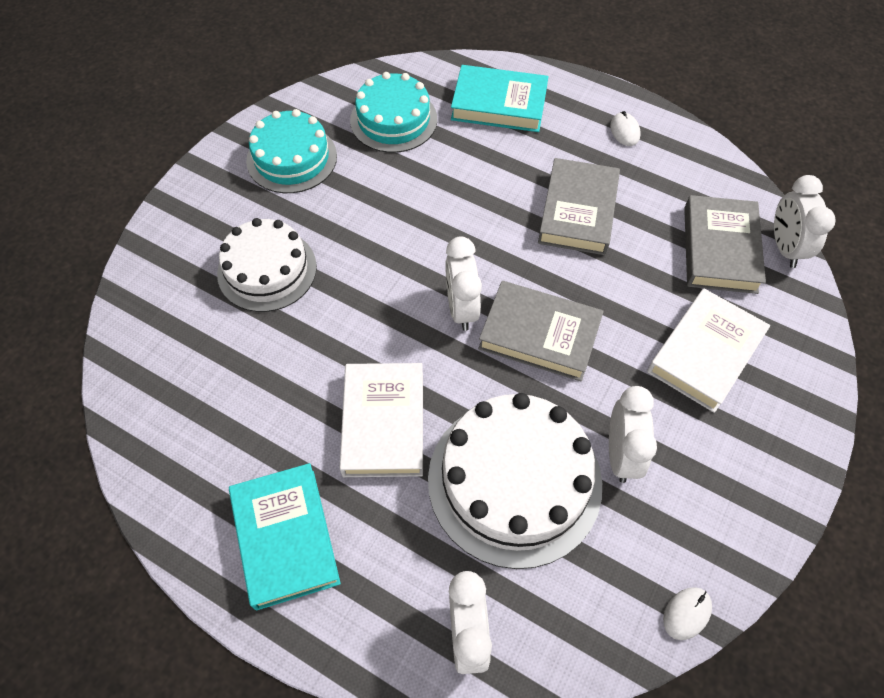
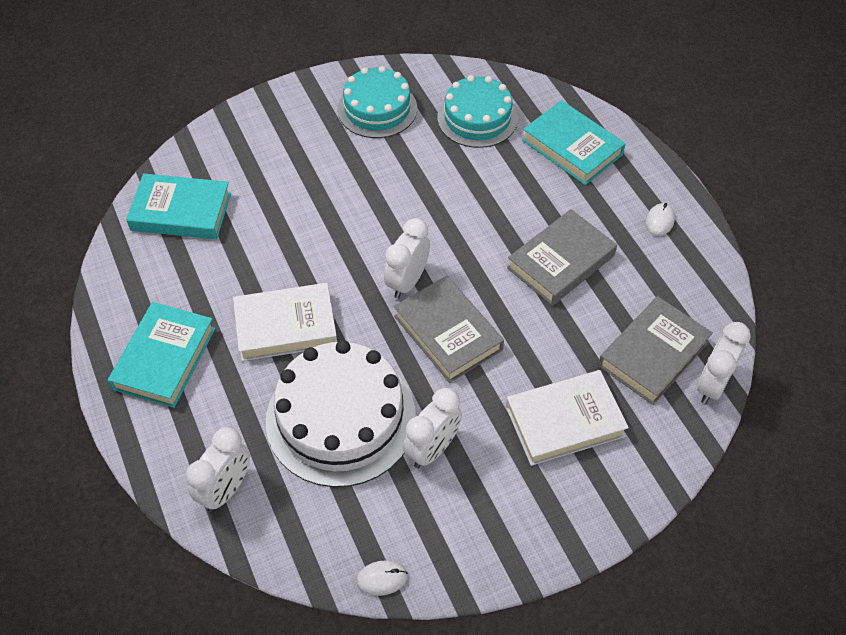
camera: 35 degrees right, 5 degrees down
(172, 370) = (181, 212): none -> turquoise book
(267, 270) = (295, 179): white cake -> none
(383, 423) = (286, 326): white book -> white book turned 45 degrees clockwise

